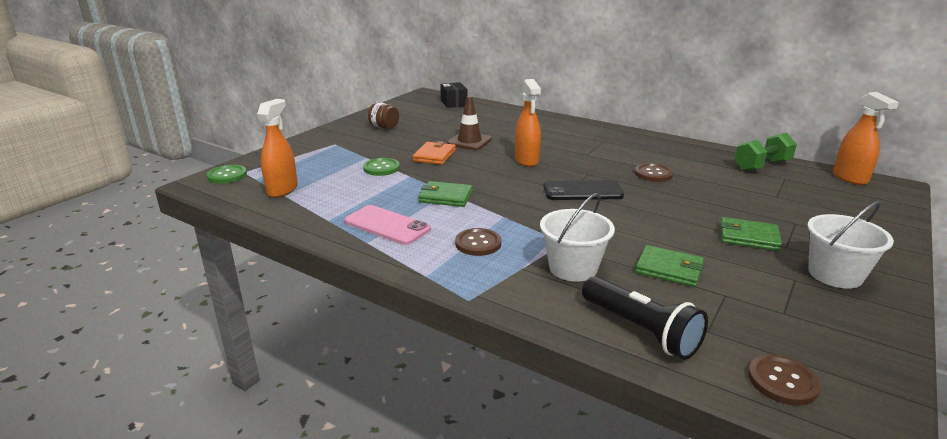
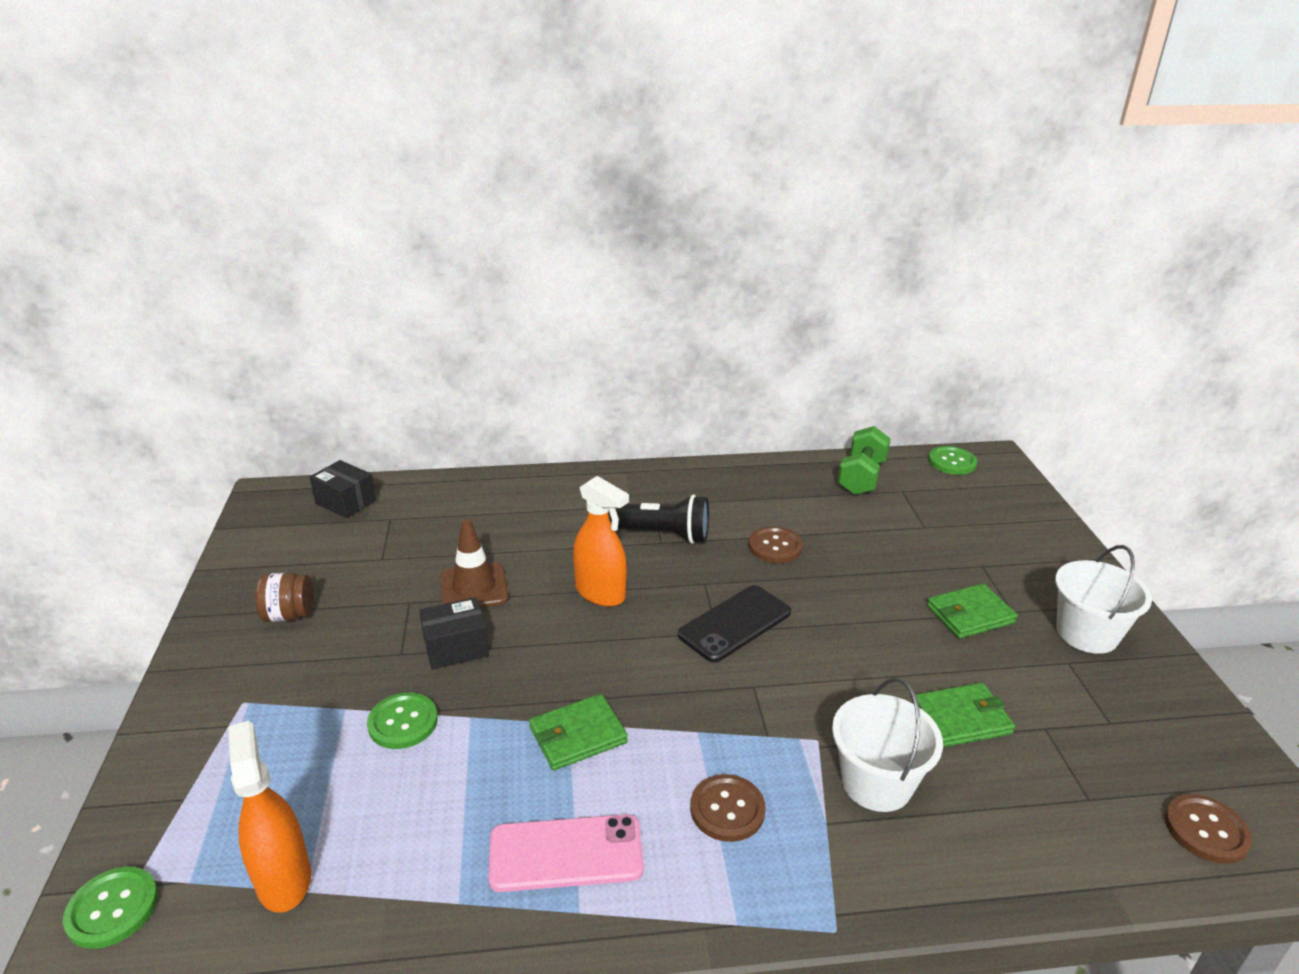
camera: 40 degrees left, 5 degrees up
(434, 155) = (456, 647): orange wallet -> black box
(641, 330) = (1042, 844): black flashlight -> black flashlight (656, 534)
(850, 178) = (952, 462): orange spray bottle -> green button

